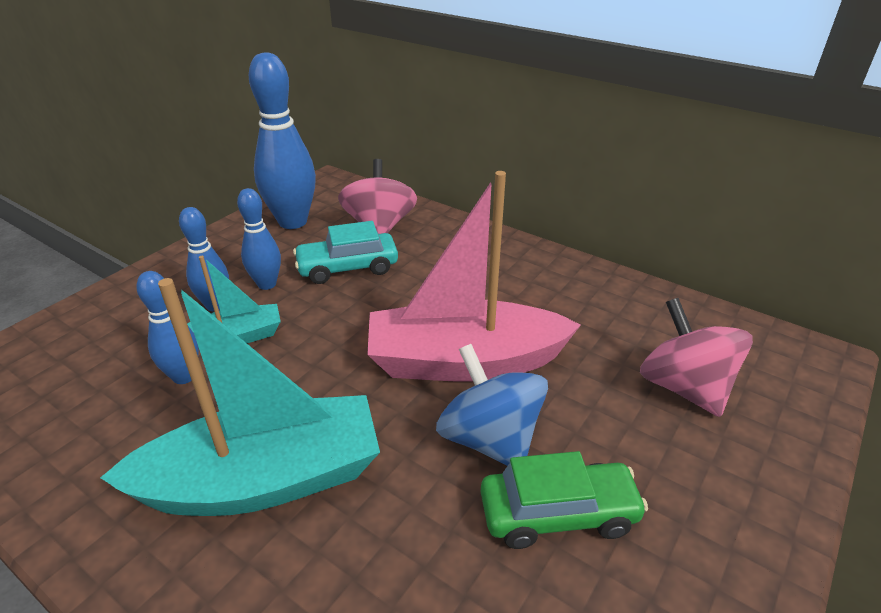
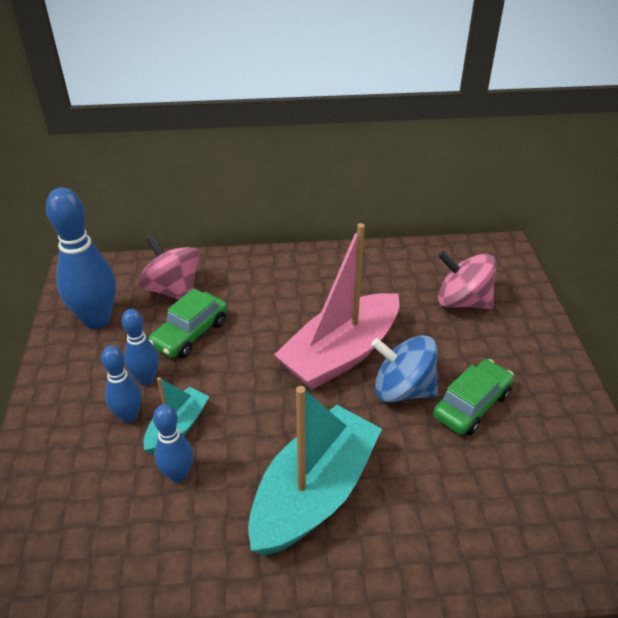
camera: 40 degrees left, 5 degrees up
(347, 268) = (190, 334): turquoise car -> green car

